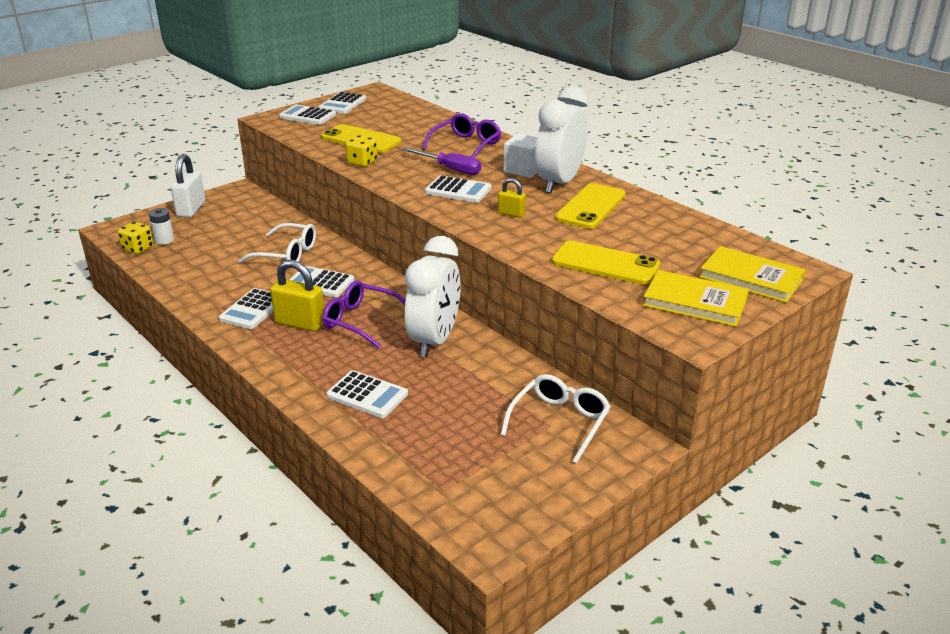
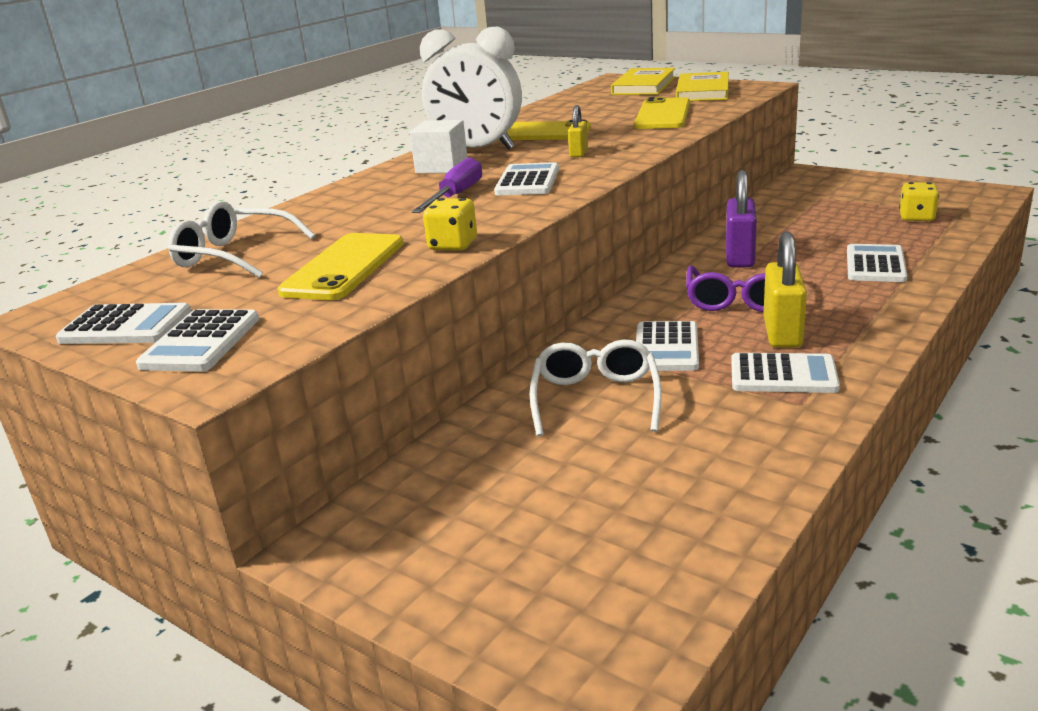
camera: 100 degrees left, 5 degrees down
(138, 249) = (679, 586): yellow dice -> yellow dice (916, 217)
(164, 240) = (618, 562): white battery -> none
(191, 209) = (445, 585): white padlock -> none
(434, 340) = (740, 257): white clock -> purple padlock
(466, 145) = (360, 203): purple glasses -> none
(559, 422) = (812, 195): white glasses -> white glasses (234, 255)

